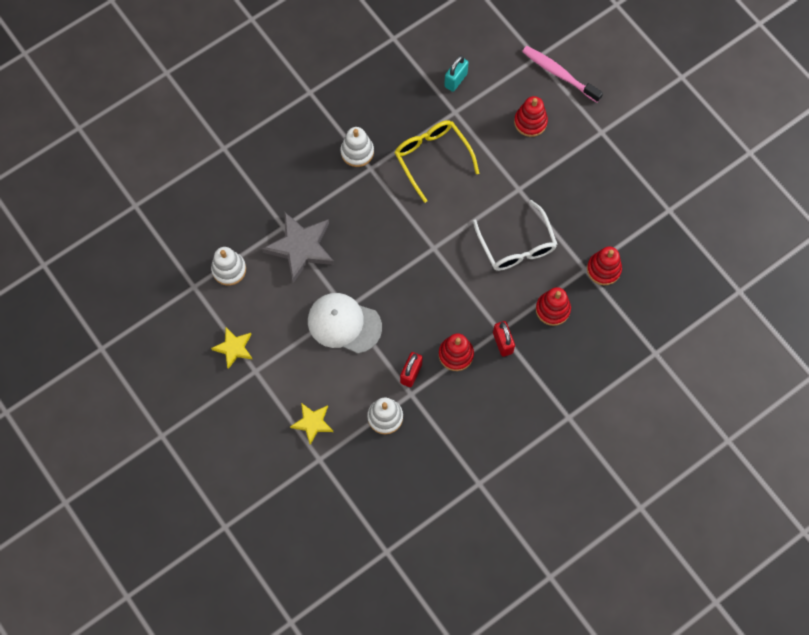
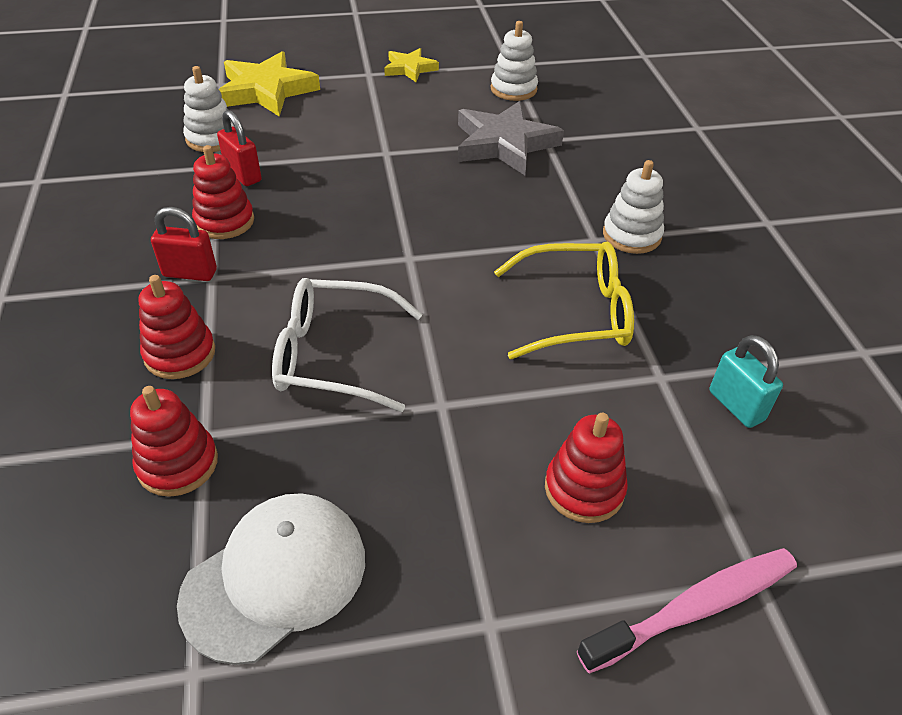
camera: 115 degrees right, 25 degrees down
(312, 423) = (266, 90): yellow star -> yellow star, size x1.76
(344, 324) = (366, 145): white cap -> white cap (275, 578)

